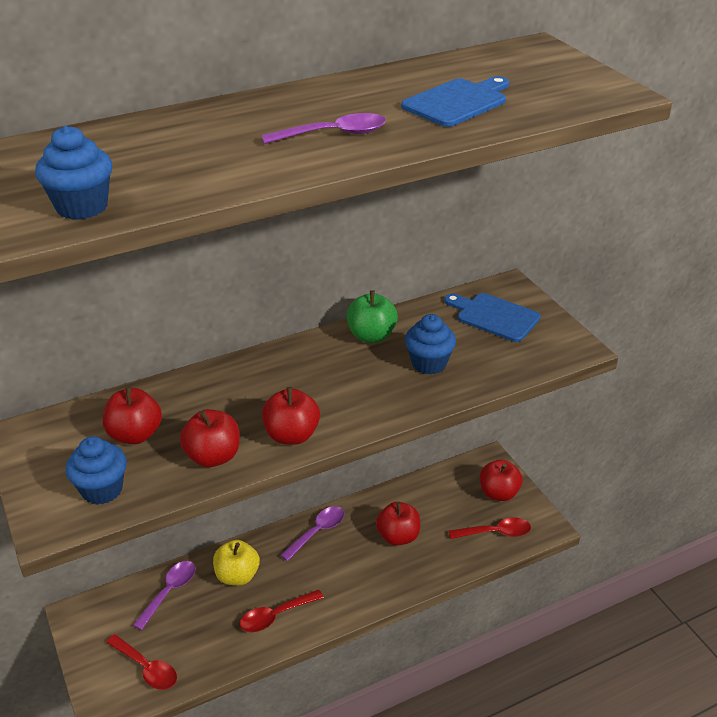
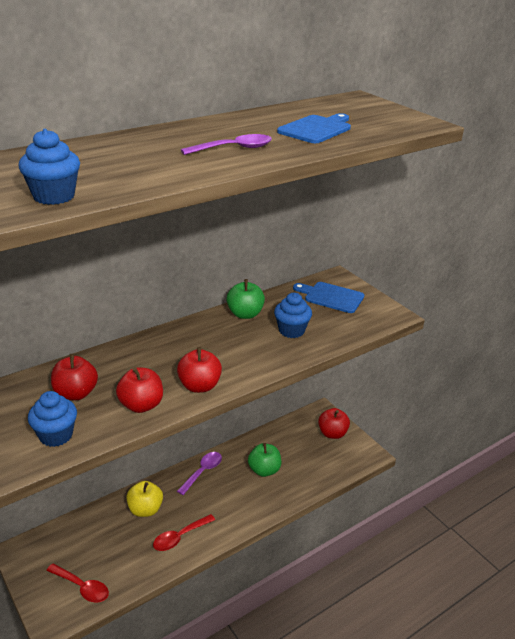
camera: 10 degrees left, 5 degrees down
(169, 592) = (93, 526): purple spoon -> none
(398, 536) = (264, 470): red apple -> green apple
(495, 532) = (335, 461): red spoon -> none

